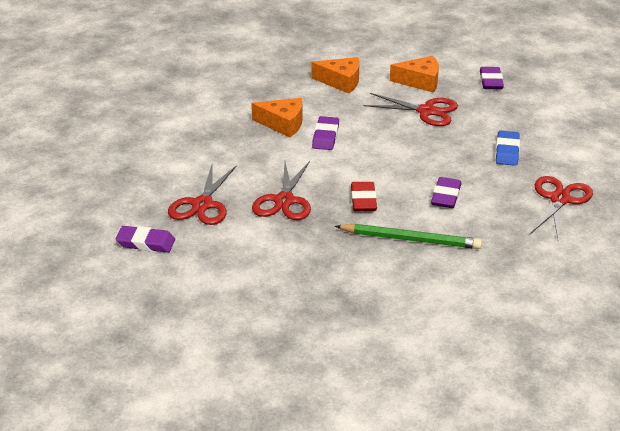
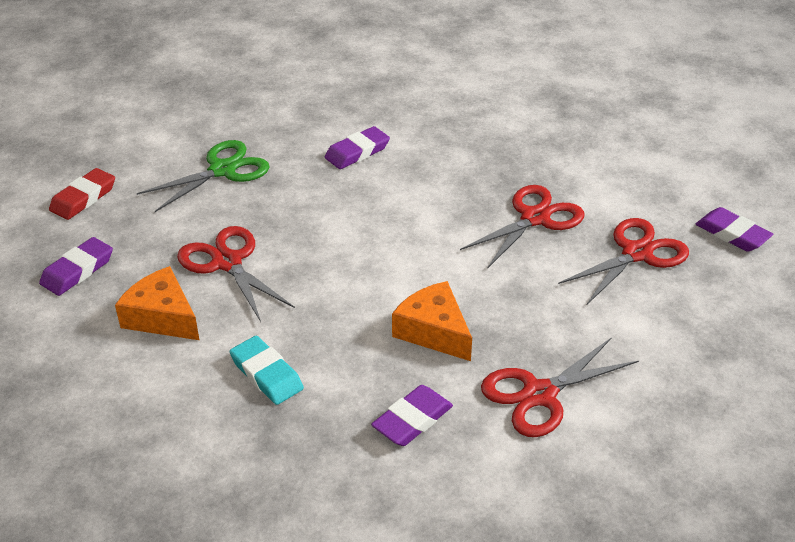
camera: 145 degrees left, 5 degrees up
(325, 136) = (398, 283): purple eraser -> purple eraser (412, 420)
(341, 81) = (266, 374): orange cheese -> turquoise eraser
(363, 200) = (446, 183): red eraser -> red eraser (83, 198)
(410, 239) = (446, 128): green pencil -> none
(507, 151) = (222, 170): blue eraser -> green scissors
(559, 199) = (256, 106): red scissors -> red scissors (540, 394)

